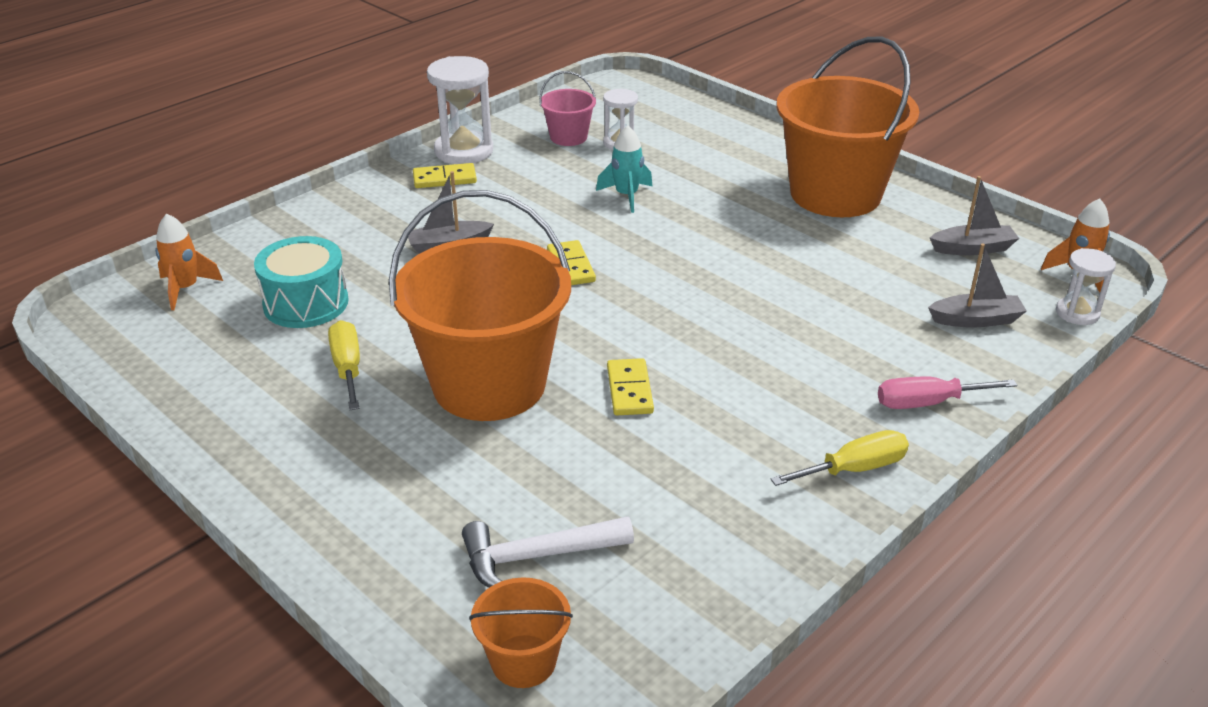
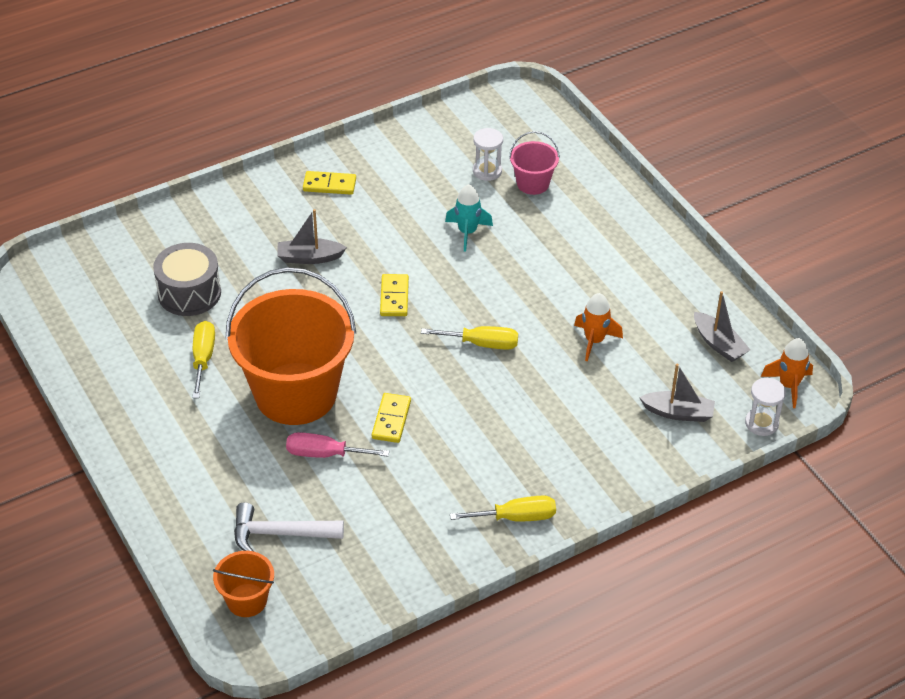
camera: 15 degrees right, 10 degrees up
(186, 289) = (108, 261): orange rocket -> orange rocket (594, 341)
(306, 303) = (189, 293): turquoise drum -> grey drum
(464, 151) = (355, 156): white hourglass -> none
(568, 137) = (447, 156): pink bucket -> pink bucket (533, 183)
(701, 293) = (482, 344): none -> yellow screwdriver
(835, 194) = (639, 264): orange bucket -> none
(927, 403) = (598, 477): pink screwdriver -> pink screwdriver (324, 454)
(972, 249) = (718, 344): grey boat -> grey boat turned 45 degrees clockwise

